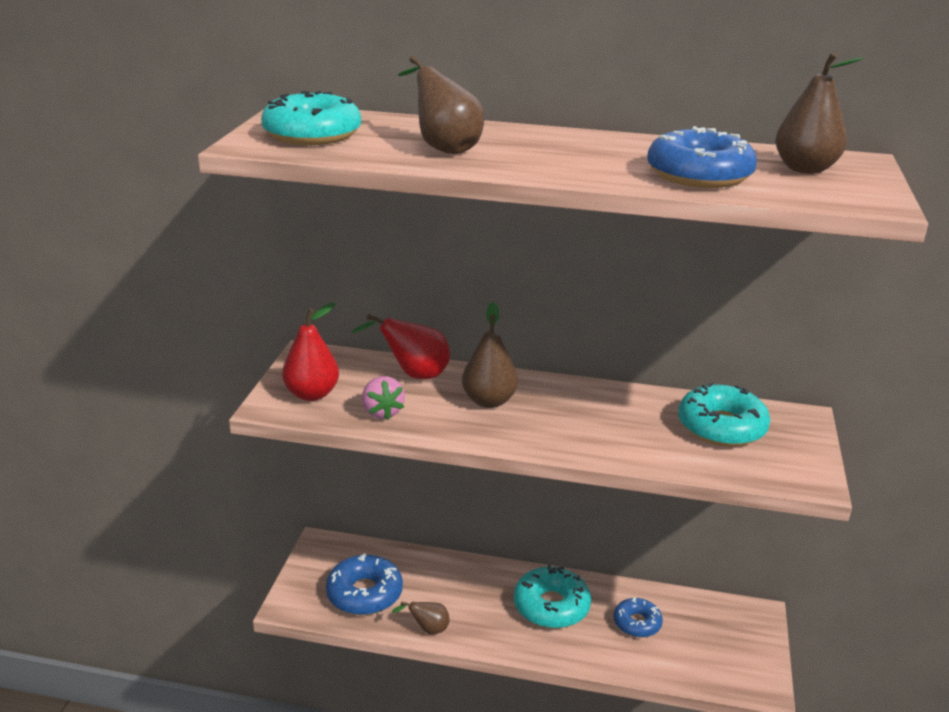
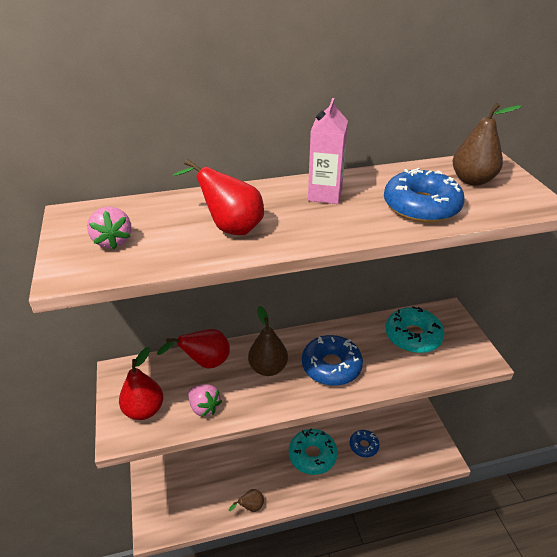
camera: 25 degrees left, 10 degrees up
(312, 134) = (113, 241): turquoise donut -> pink strawberry
(364, 594) = (197, 498): blue donut -> blue donut (331, 366)
(444, 148) = (230, 227): brown pear -> red pear
(586, 146) = (325, 195): none -> pink carton

